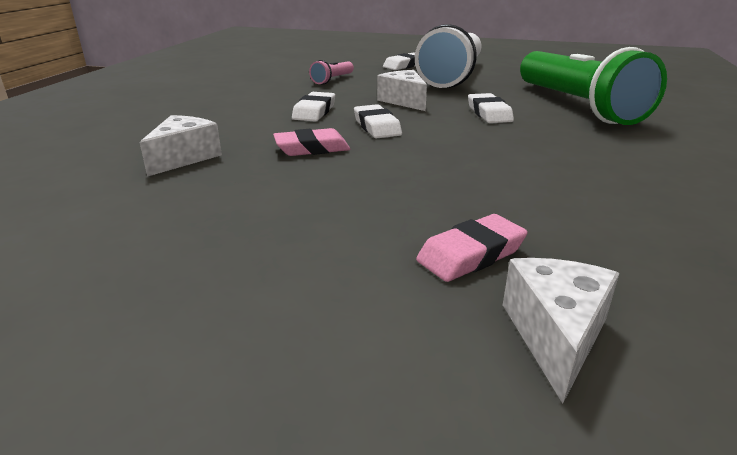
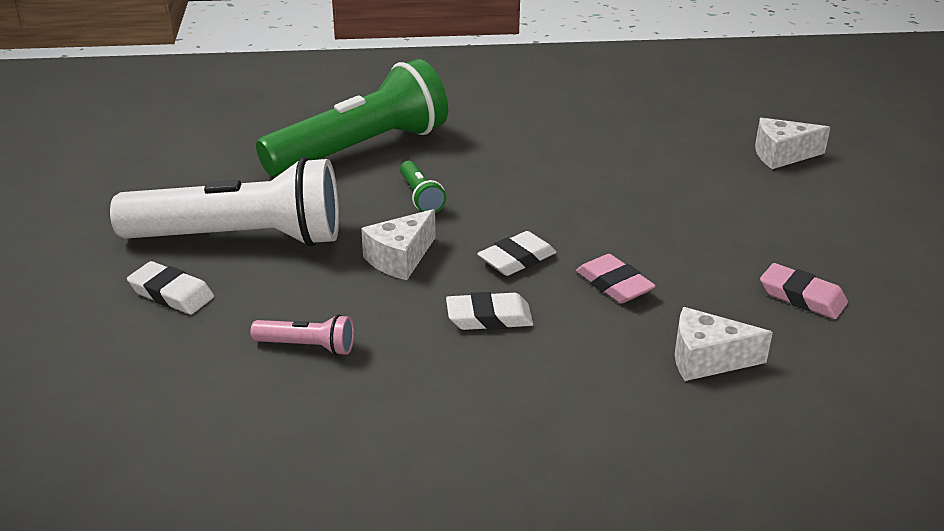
camera: 110 degrees left, 5 degrees up
(471, 254) = (732, 181): pink eraser -> pink eraser (802, 297)
(489, 113) = (420, 197): white eraser -> green flashlight

